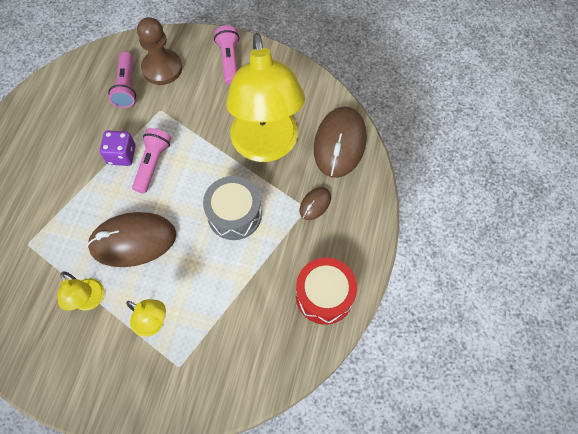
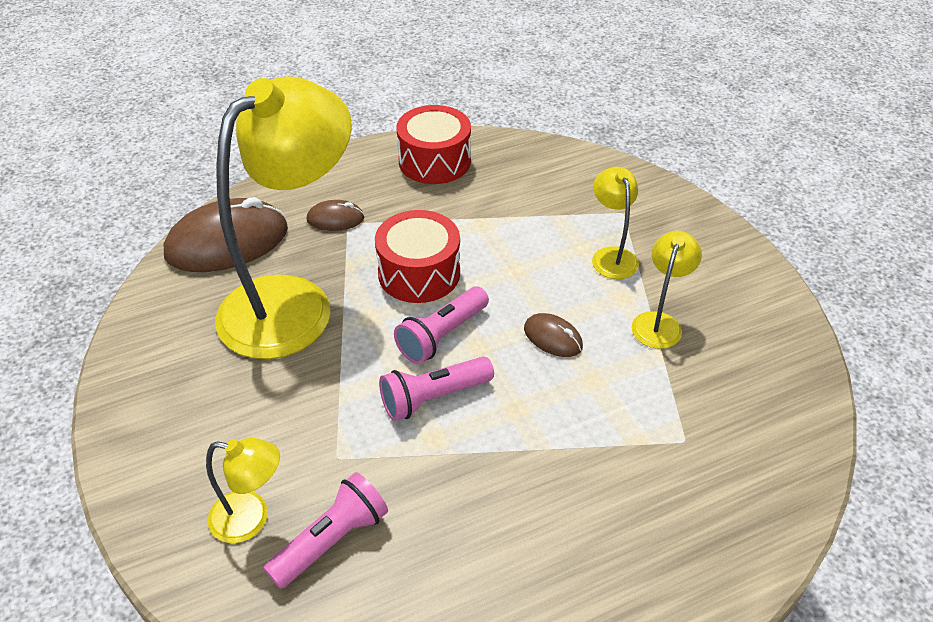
camera: 130 degrees left, 20 degrees down
(121, 155) = (456, 444): purple dice -> none
(133, 241) = (553, 338): brown mouse -> brown mouse, size x0.48
(162, 68) = (251, 519): brown pawn -> yellow lamp
(229, 61) = (166, 438): pink flashlight -> pink flashlight (442, 335)
(234, 214) = (419, 273): grey drum -> red drum

